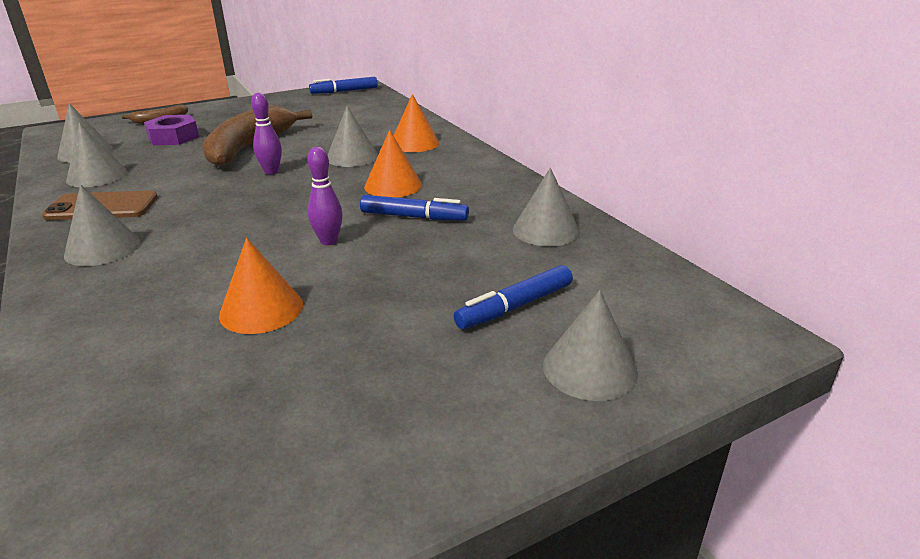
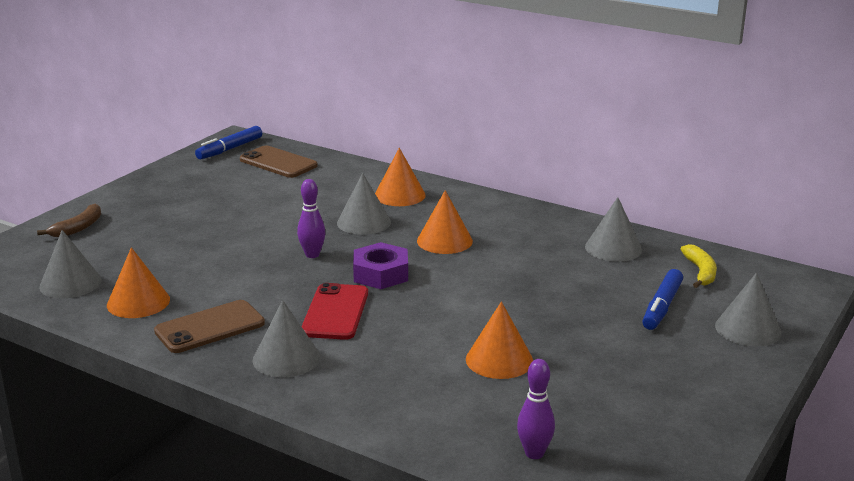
camera: 30 degrees left, 5 degrees down
(97, 176) = (138, 302): grey cone -> orange cone
(173, 137) = (136, 243): purple nut -> purple nut (381, 274)
(206, 221) = (335, 312): none -> red phone
(249, 147) = (242, 235): brown banana -> none
(328, 241) = (467, 300): purple bowling pin -> purple bowling pin (534, 453)
(362, 105) = (278, 163): none -> brown phone
(413, 217) = (502, 263): blue marker -> none
(614, 280) = (700, 272): none -> yellow banana

